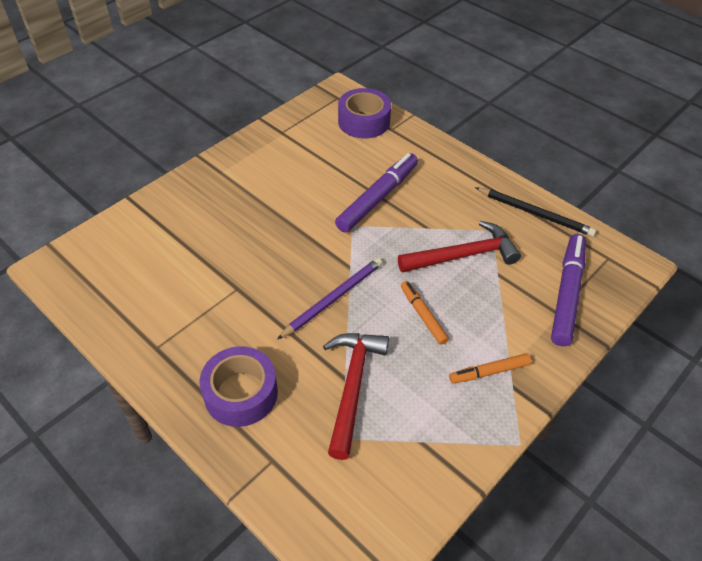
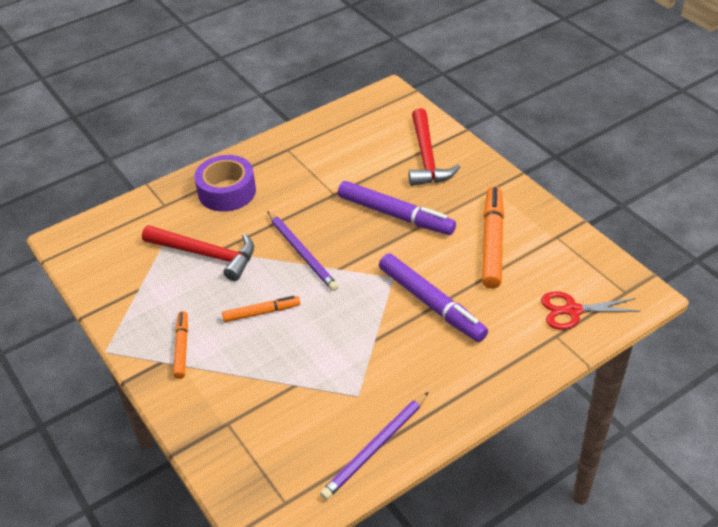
camera: 105 degrees right, 5 degrees down
(295, 167) = (492, 242): none -> orange marker
(364, 121) = (573, 311): purple tape -> red scissors
(463, 255) = (328, 360): red hammer -> red hammer (427, 157)
(535, 213) = (375, 448): black pencil -> purple pencil
(567, 293) = (247, 440): purple marker -> purple marker (395, 215)

